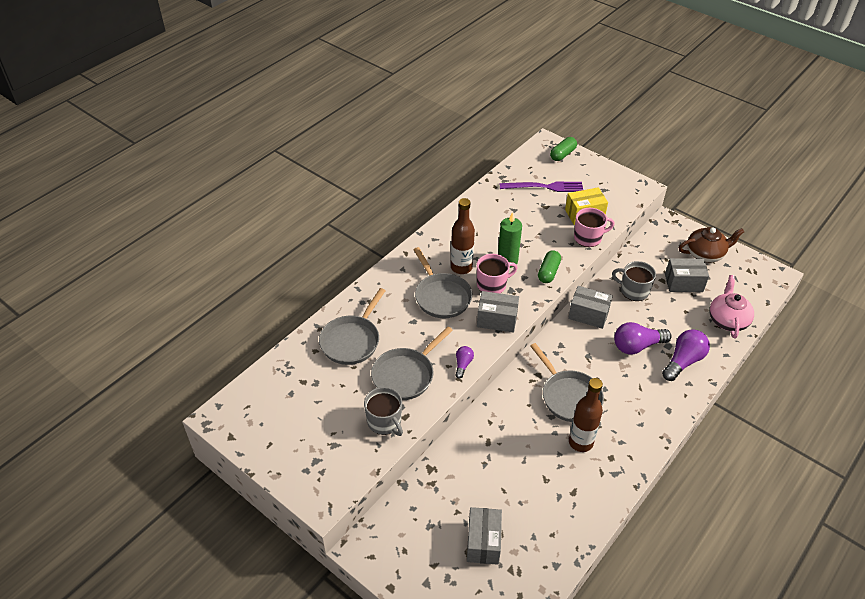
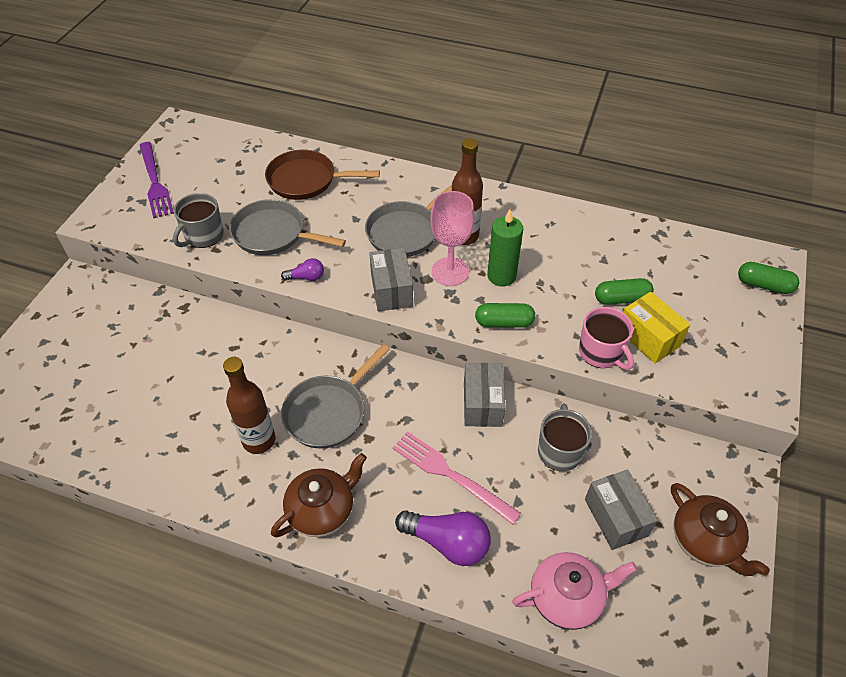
camera: 70 degrees right, 5 degrees up
(352, 340) = (306, 180): grey pan -> brown pan
(483, 542) = (97, 377): grey box -> none
(492, 285) = (450, 272): pink mug -> pink goblet
(544, 187) = (674, 281): purple fork -> purple fork (155, 182)
(549, 214) = (621, 299): none -> green capsule
(637, 346) = (451, 475): purple light bulb -> pink fork
(646, 418) = (322, 510): none -> brown teapot

